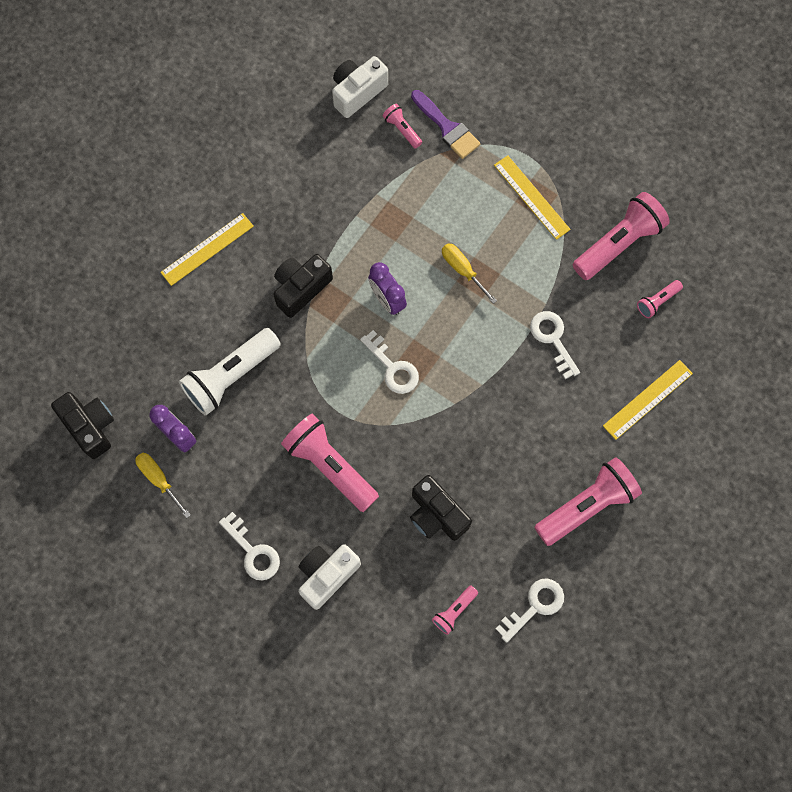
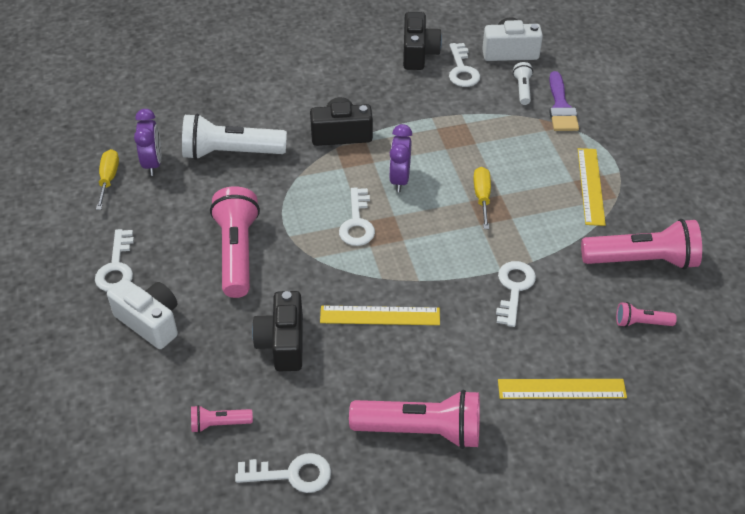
camera: 40 degrees right, 25 degrees down
(90, 427) = (103, 121): black camera -> black camera (418, 53)
(207, 249) = (300, 75): yellow ruler -> yellow ruler (380, 315)
(327, 575) = (150, 322): white camera -> white camera turned 45 degrees clockwise
(336, 143) = (462, 70): none -> white key
(402, 129) = (522, 89): pink flashlight -> white flashlight

